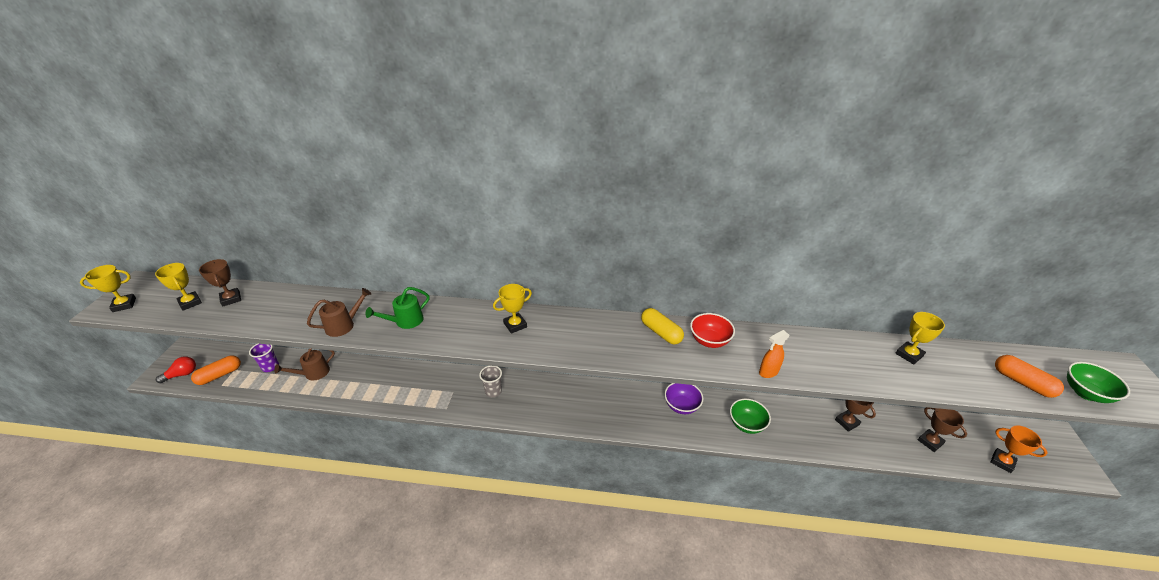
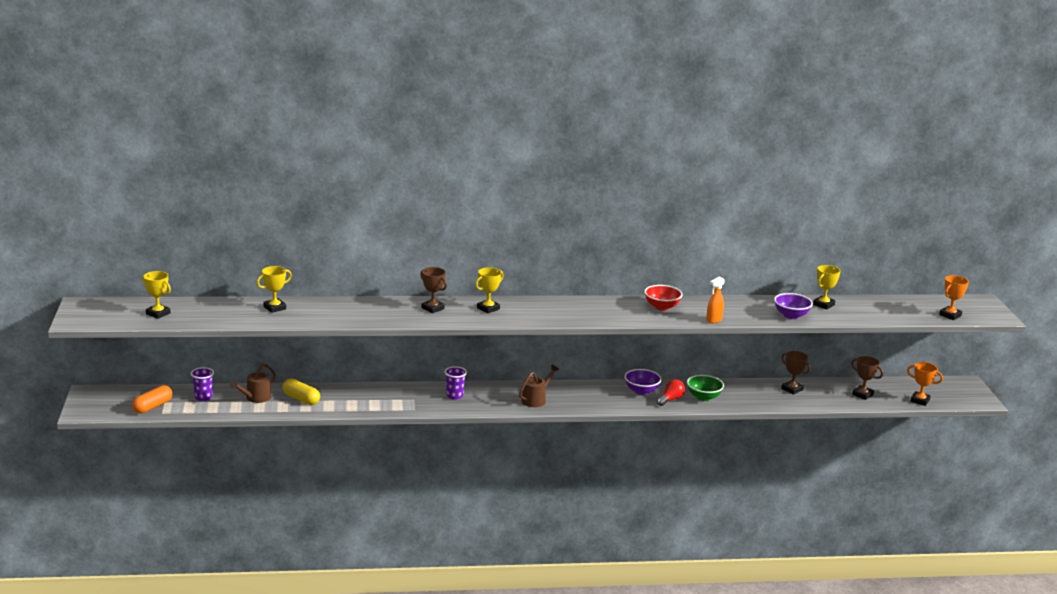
camera: 15 degrees left, 15 degrees down
(124, 305) = (91, 319): yellow trophy -> yellow trophy (275, 308)
(182, 374) = (109, 409): red light bulb -> red light bulb (670, 399)
(231, 299) = (197, 309): brown trophy -> brown trophy (432, 308)
(344, 325) = (329, 318): brown watering can -> brown watering can (536, 399)
(405, 321) = (385, 312): green watering can -> none
(493, 391) = (454, 396): grey cup -> purple cup
(661, 332) = (619, 305): yellow capsule -> yellow capsule (301, 399)
(867, 372) = (791, 315): none -> purple bowl
(1022, 382) = (906, 313): orange capsule -> none
(1085, 393) = (950, 315): green bowl -> orange trophy

